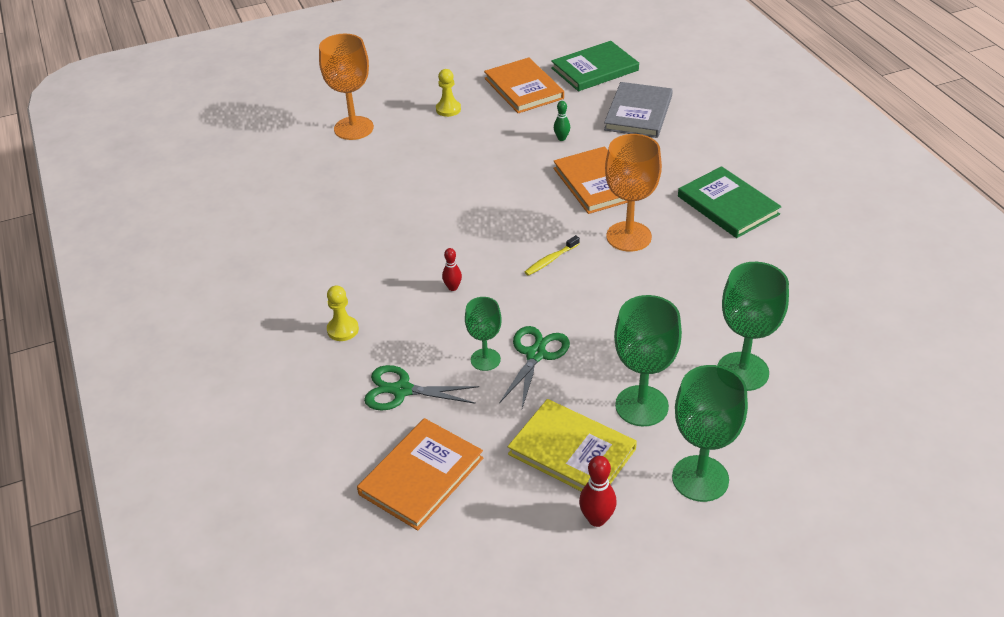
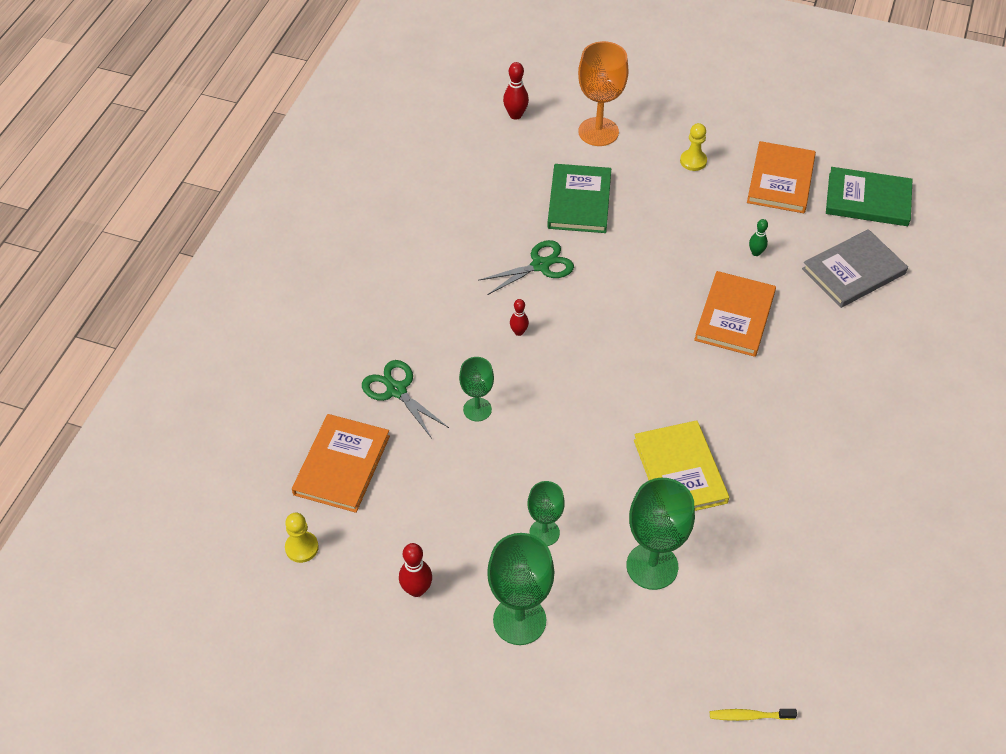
camera: 40 degrees right, 10 degrees up
(272, 151) = (515, 115): none -> red bowling pin
(343, 330) = (408, 311): yellow pawn -> yellow pawn (302, 548)
(421, 476) = (342, 465): orange book -> orange book turned 60 degrees counterclockwise
(536, 354) = (516, 433): green scissors -> green scissors (540, 265)
(550, 260) = (617, 361): yellow toothbrush -> yellow toothbrush (749, 716)
(572, 451) = (456, 527): yellow book -> yellow book (680, 471)
(628, 236) = (703, 384): orange goblet -> none
(641, 406) = (544, 533): green goblet -> green goblet, size x0.60
(728, 205) = (822, 415): green book -> green book (579, 201)

